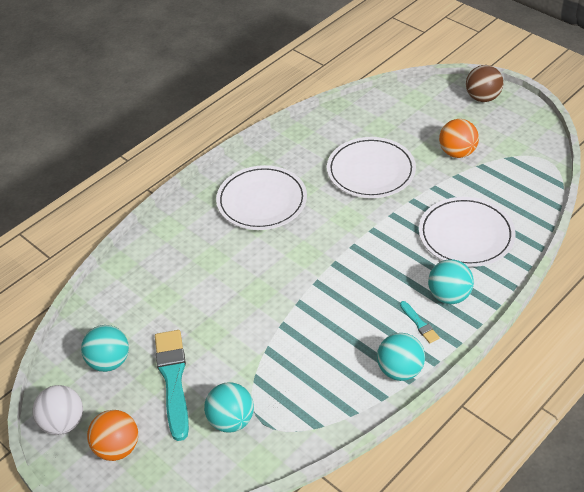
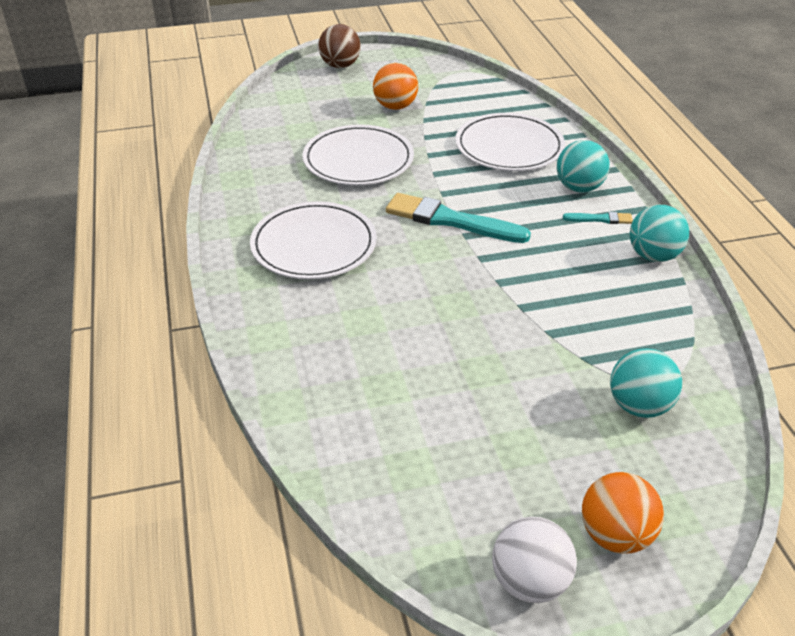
camera: 60 degrees left, 5 degrees down
(109, 362) = (454, 484): turquoise ball -> none
(173, 379) = (536, 432): turquoise brush -> turquoise brush (451, 220)

